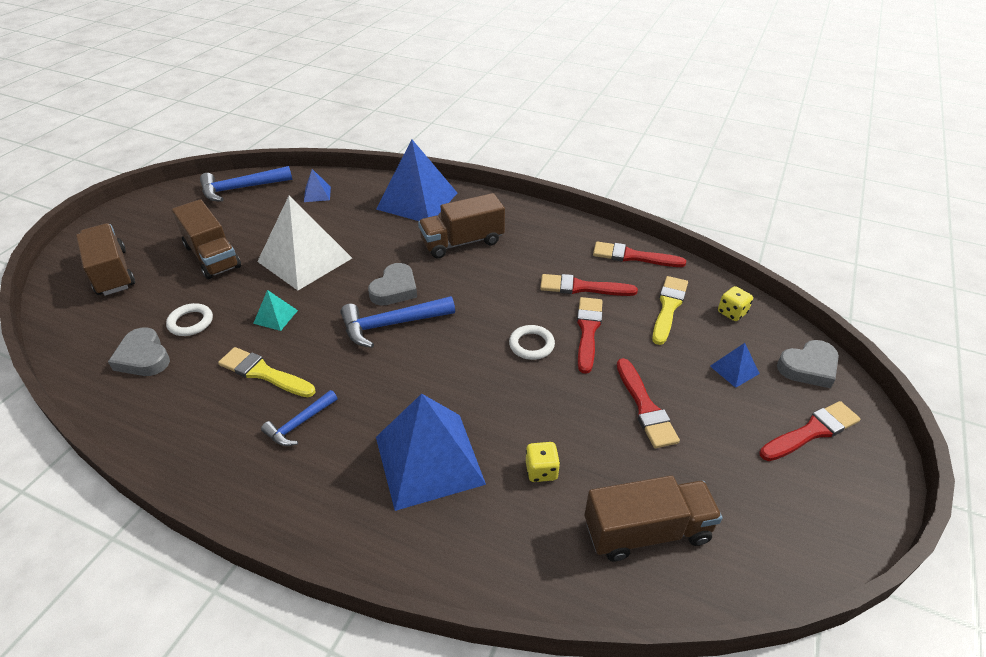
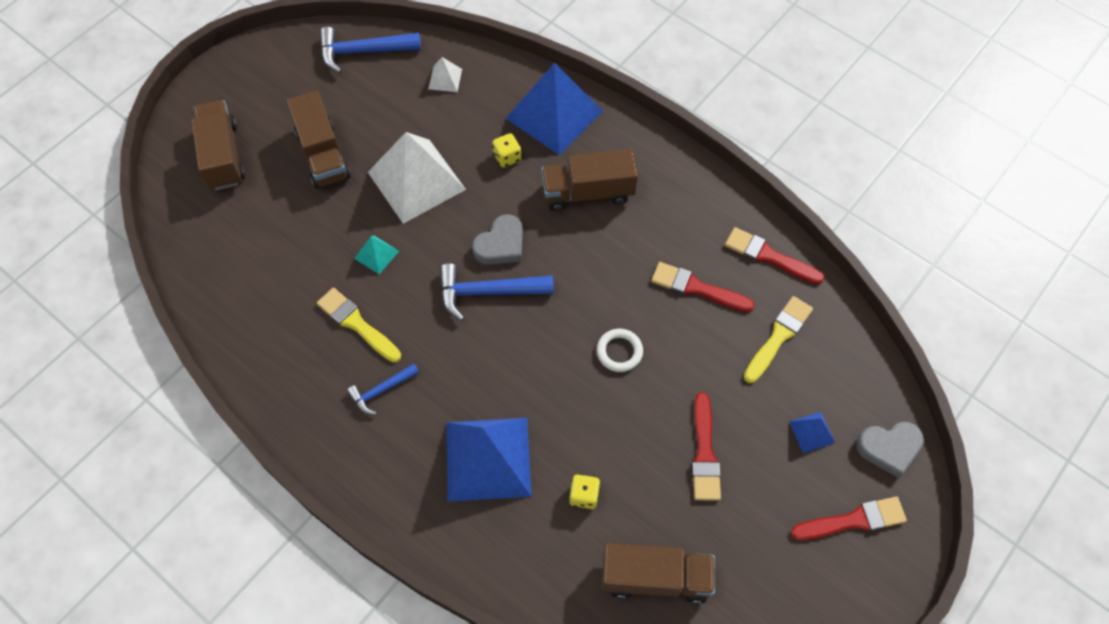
camera: 15 degrees right, 20 degrees up
(143, 357) = (249, 277): grey heart -> none
(191, 322) = (295, 243): white ring -> none
(317, 194) = (445, 79): blue pyramid -> white pyramid
(588, 331) = (682, 348): red brush -> none
(732, 313) = (843, 360): yellow dice -> yellow dice (507, 157)

